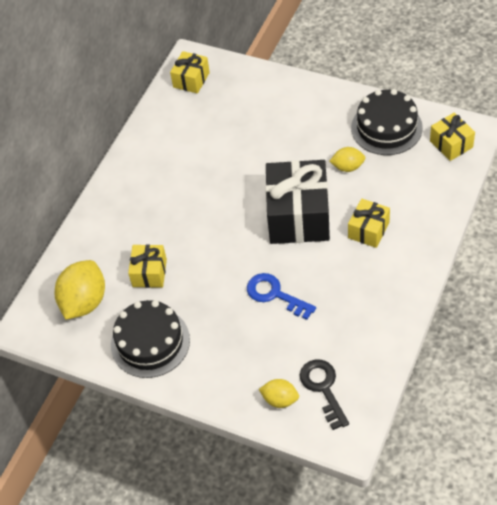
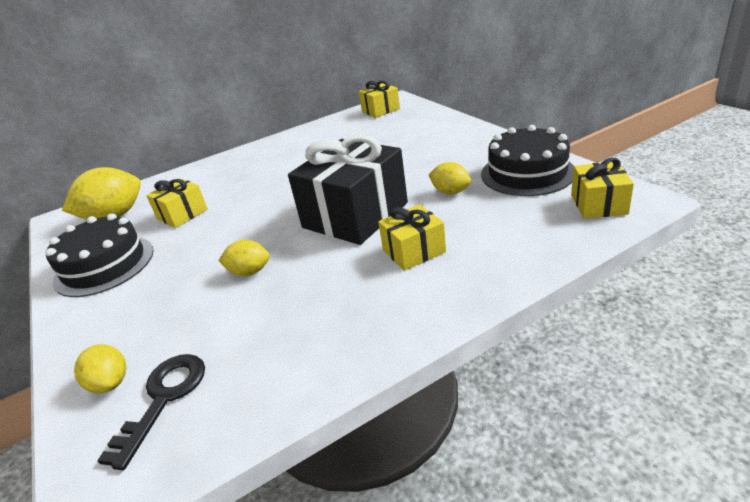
camera: 35 degrees right, 20 degrees down
(275, 294) = (249, 272): blue key -> yellow lemon

